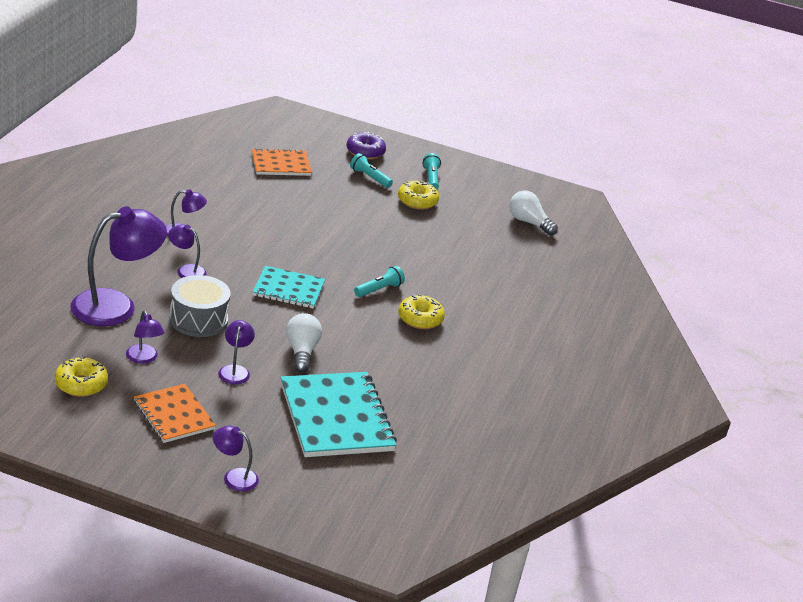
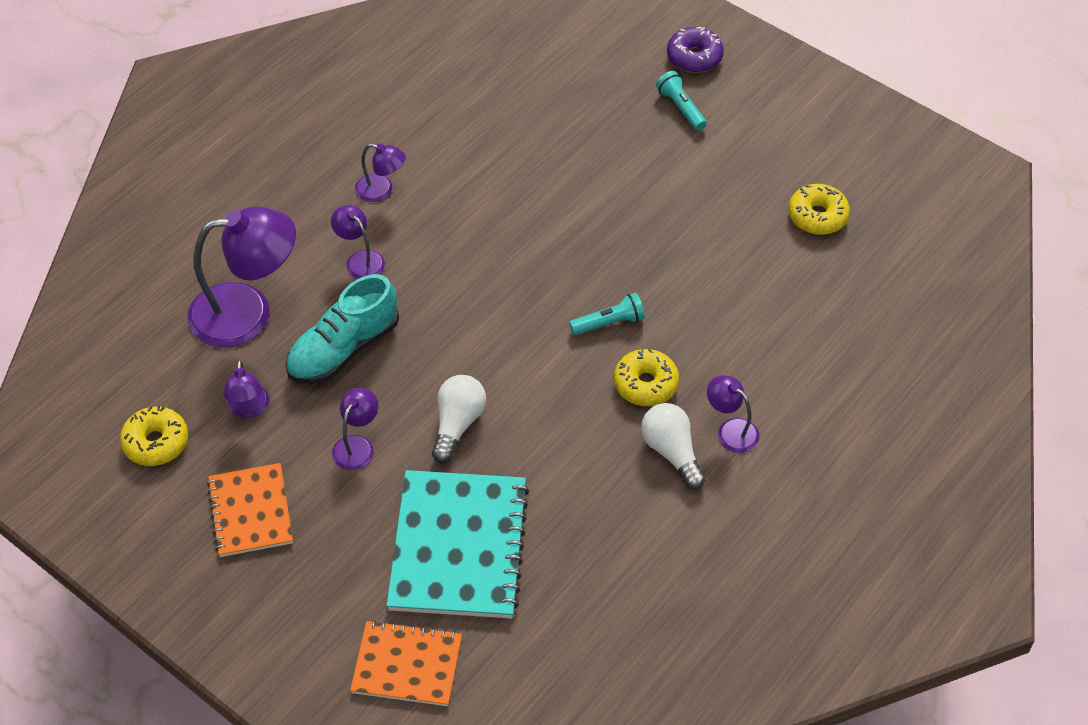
camera: 25 degrees right, 20 degrees up
(198, 319) = (343, 349): grey drum -> turquoise shoe
(234, 477) = (287, 628): purple lamp -> purple lamp (731, 430)
(281, 164) = (563, 73): orange notebook -> orange notebook (407, 665)
(288, 289) = (483, 308): turquoise notebook -> none
(417, 201) = (732, 160): yellow donut -> yellow donut (817, 216)
(431, 178) = (771, 116): turquoise flashlight -> none
(529, 222) = (885, 216): white light bulb -> white light bulb (671, 452)

